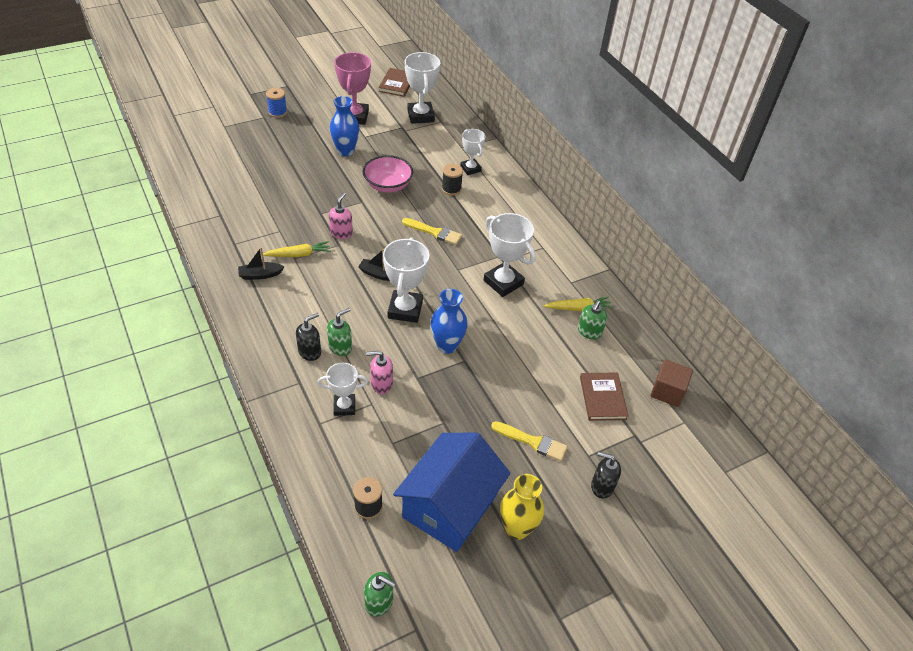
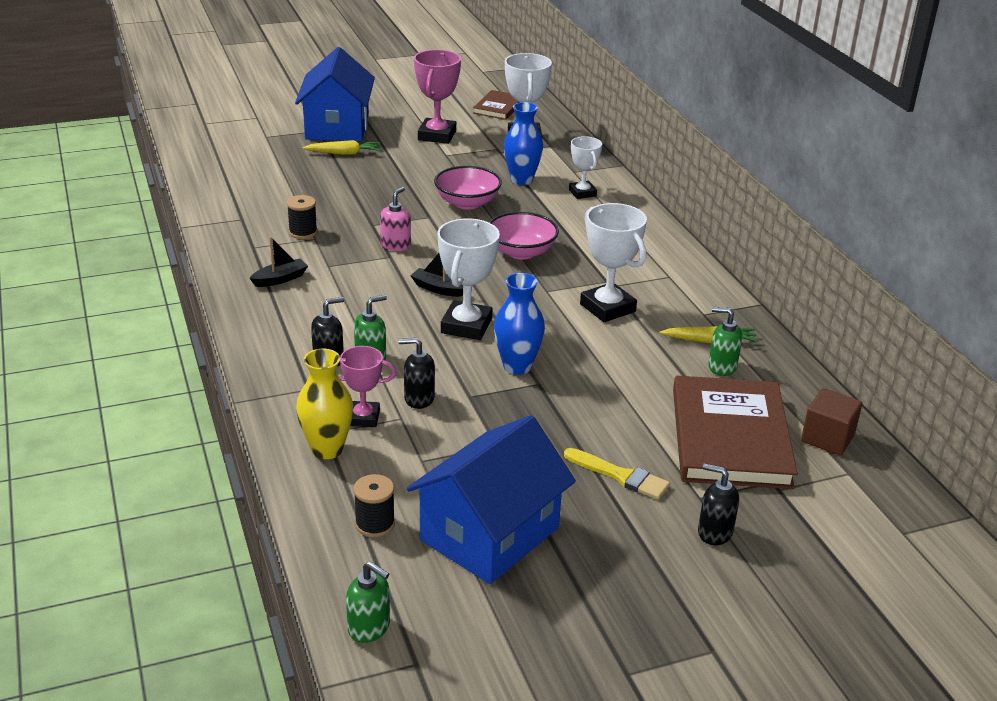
camera: 10 degrees right, 15 degrees down
(260, 275) = (280, 279): black boat -> black boat turned 150 degrees clockwise
(277, 112) = (337, 127): blue spool -> blue house
(298, 254) = (334, 263): yellow carrot -> yellow carrot (343, 153)
(344, 406) = (363, 418): white trophy -> pink trophy
(345, 151) = (418, 167): blue vase -> blue vase (521, 180)
(381, 384) = (419, 398): pink soap dispenser -> black soap dispenser
(434, 232) = (521, 252): yellow brush -> pink bowl
(451, 189) = (552, 211): black spool -> black spool (303, 232)
(517, 528) = (581, 567): yellow vase -> yellow vase (327, 449)
(589, 332) = (722, 367): green soap dispenser -> green soap dispenser turned 75 degrees clockwise
(602, 398) = (730, 437): brown book -> brown book, size x1.94

